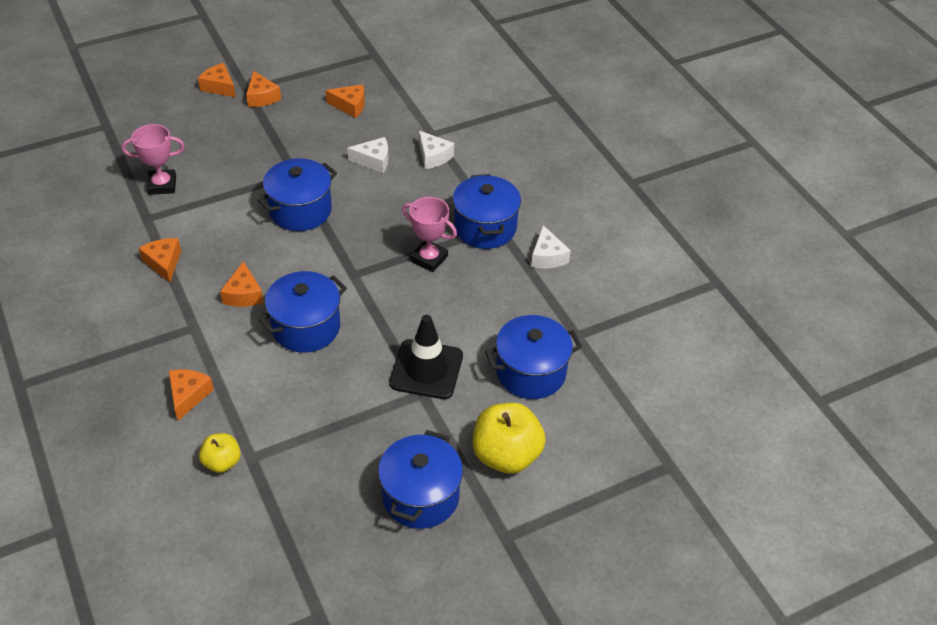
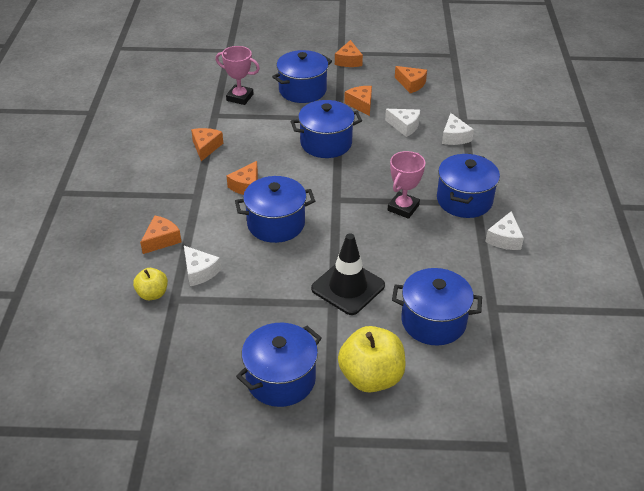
camera: 30 degrees right, 5 degrees down
(219, 87) = (322, 46): orange cheese -> orange cheese (361, 104)
(231, 152) = (302, 90): none -> blue pot
(258, 415) = (199, 272): none -> white cheese
(429, 259) = (403, 208): pink trophy -> pink trophy turned 60 degrees clockwise

